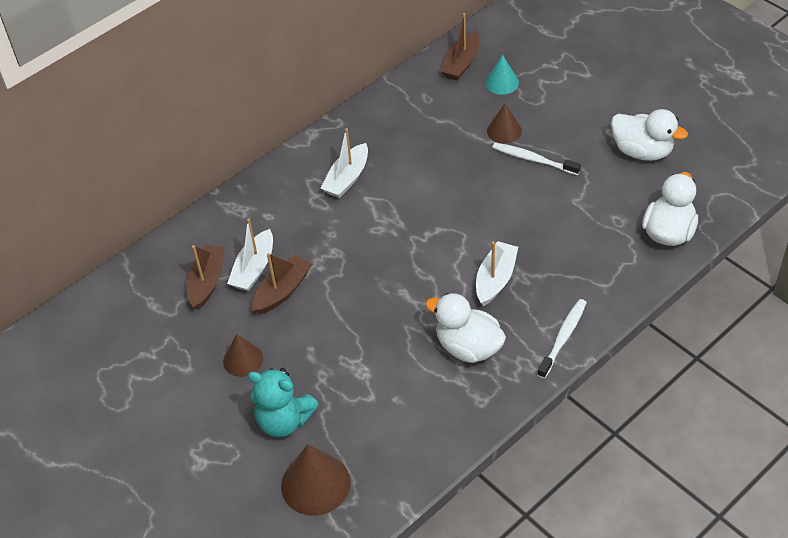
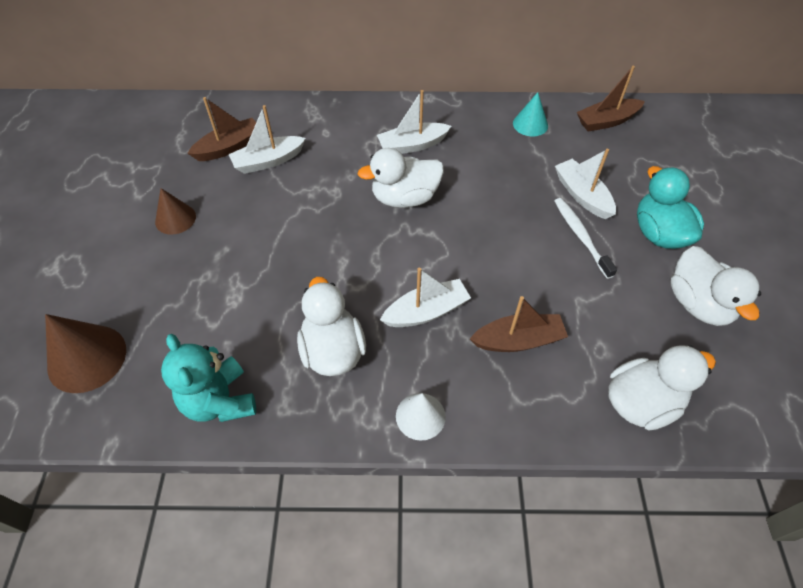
camera: 40 degrees right, 5 degrees up
(282, 291) = (264, 191): brown boat -> brown boat (518, 340)
(284, 421) = (137, 287): turquoise teddy bear -> turquoise teddy bear (220, 401)
(390, 219) = (404, 198): none -> white duck
(502, 82) = (625, 157): turquoise cone -> turquoise cone (530, 124)
(504, 131) = (582, 195): brown cone -> white boat
(563, 337) = (420, 416): white toothbrush -> white cone
(577, 122) = (659, 233): none -> turquoise duck

